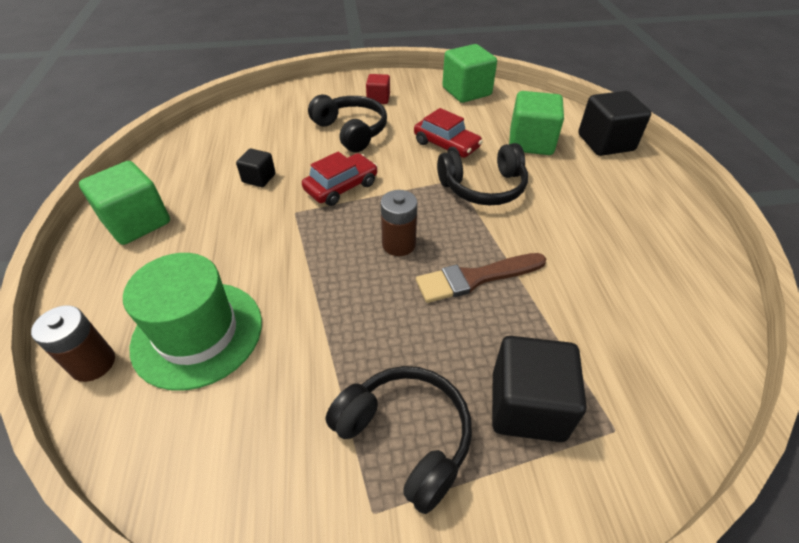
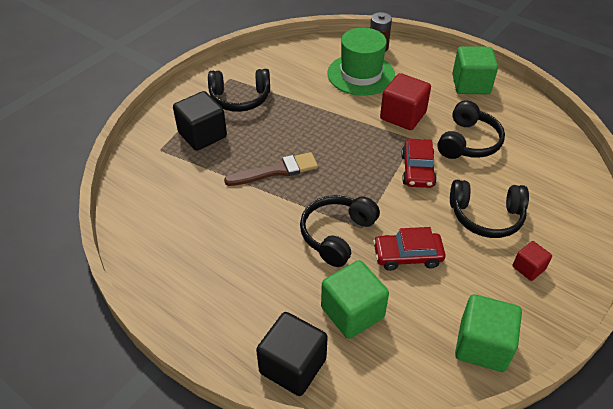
camera: 135 degrees right, 0 degrees up
(259, 178) = (468, 142): black cube -> black headphones
(260, 241) = (403, 116): none -> red cube
(399, 244) = (336, 161): brown battery -> none
(475, 278) = (276, 171): brown brush -> brown brush turned 45 degrees clockwise

